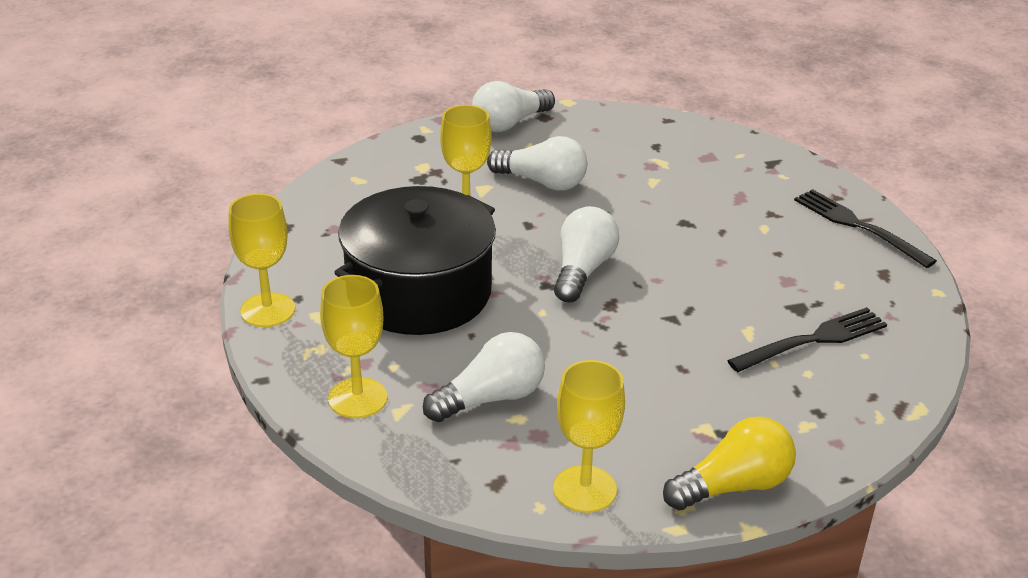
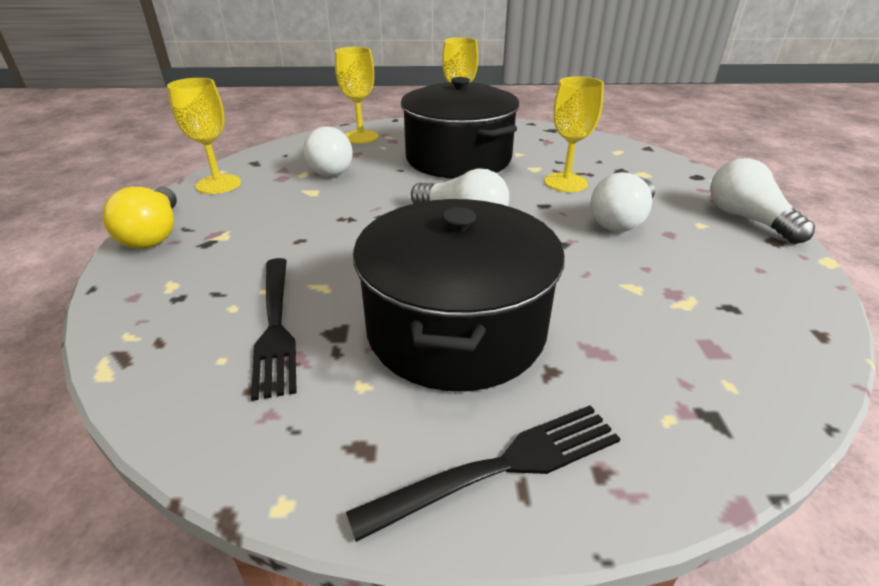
camera: 105 degrees right, 0 degrees up
(755, 254) = (456, 328): none -> black pot

